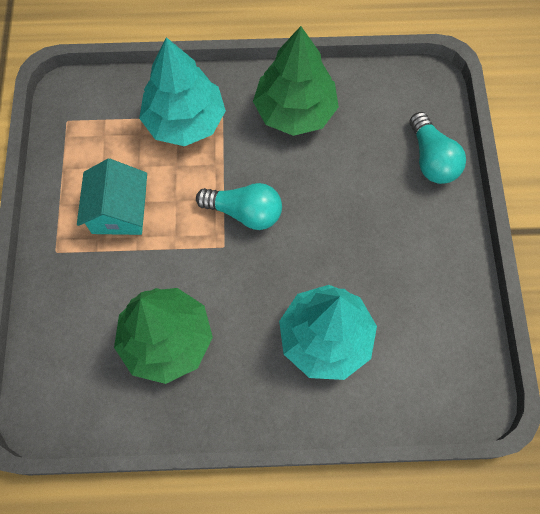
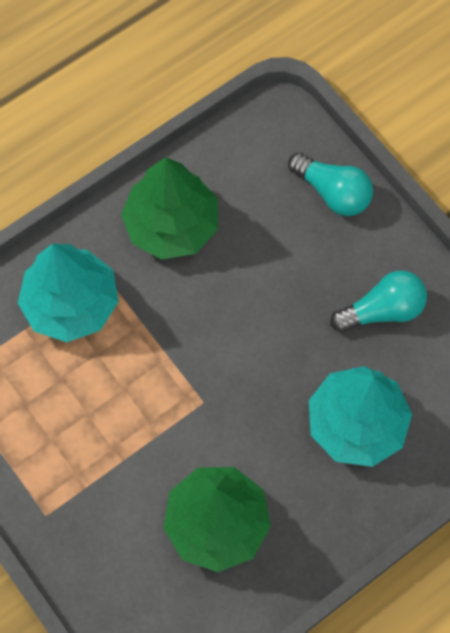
camera: 35 degrees left, 0 degrees up
(119, 211) = (77, 435): turquoise house -> none
(244, 212) = (198, 356): turquoise light bulb -> turquoise light bulb (382, 310)

